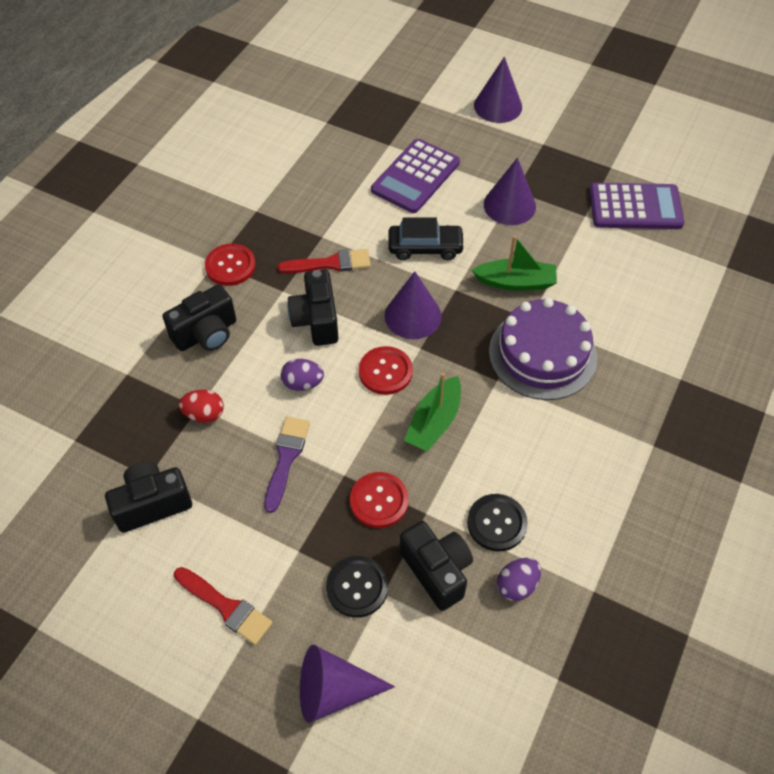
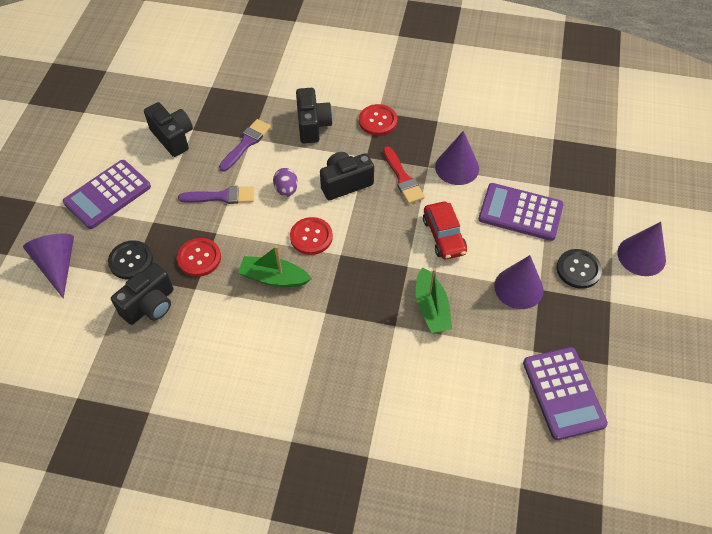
camera: 75 degrees right, 0 degrees up
(204, 414) = (246, 143): red egg -> purple brush
(206, 334) = (313, 125): black camera -> black camera turned 135 degrees counterclockwise
(226, 607) = (107, 195): red brush -> purple calculator
(413, 316) = (370, 242): purple cone -> purple cone (457, 167)
(425, 247) = (444, 236): black car -> red car
(496, 523) = (194, 336): black button -> black button (578, 269)
(517, 585) = (146, 358): purple egg -> none
(542, 354) = (361, 341): purple cake -> none

